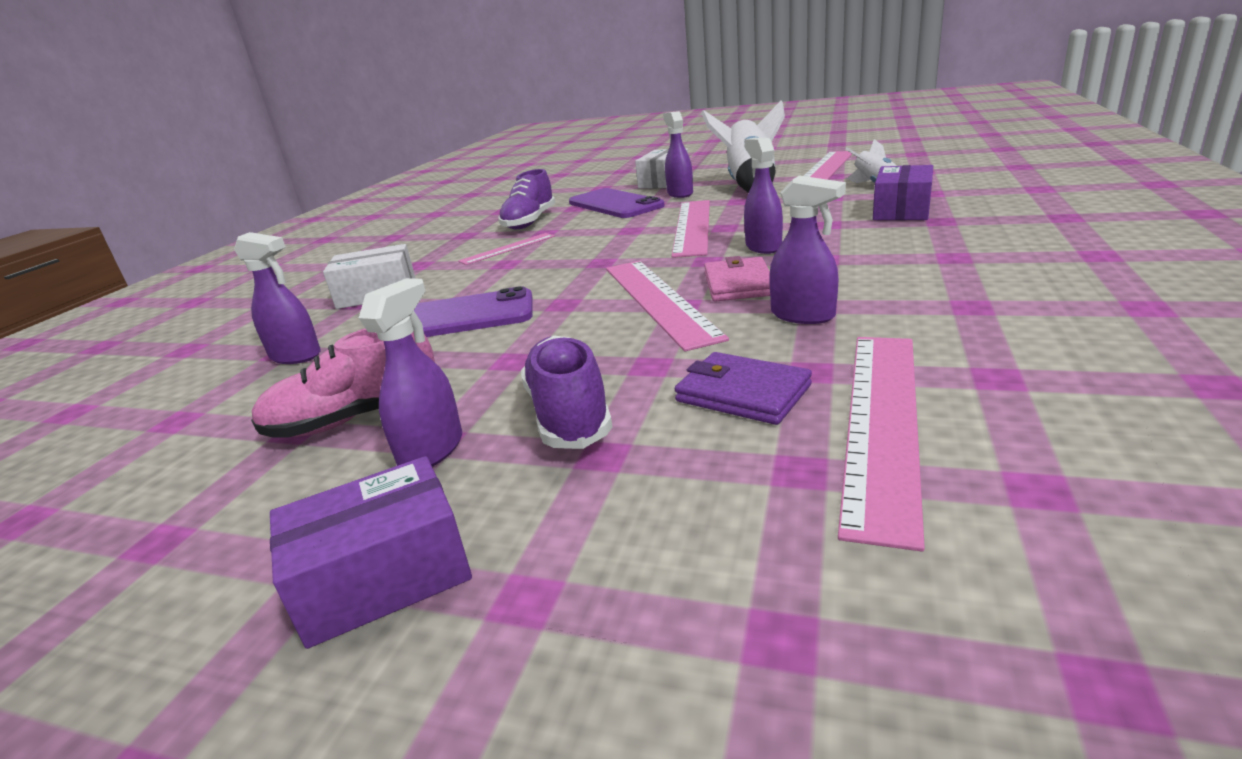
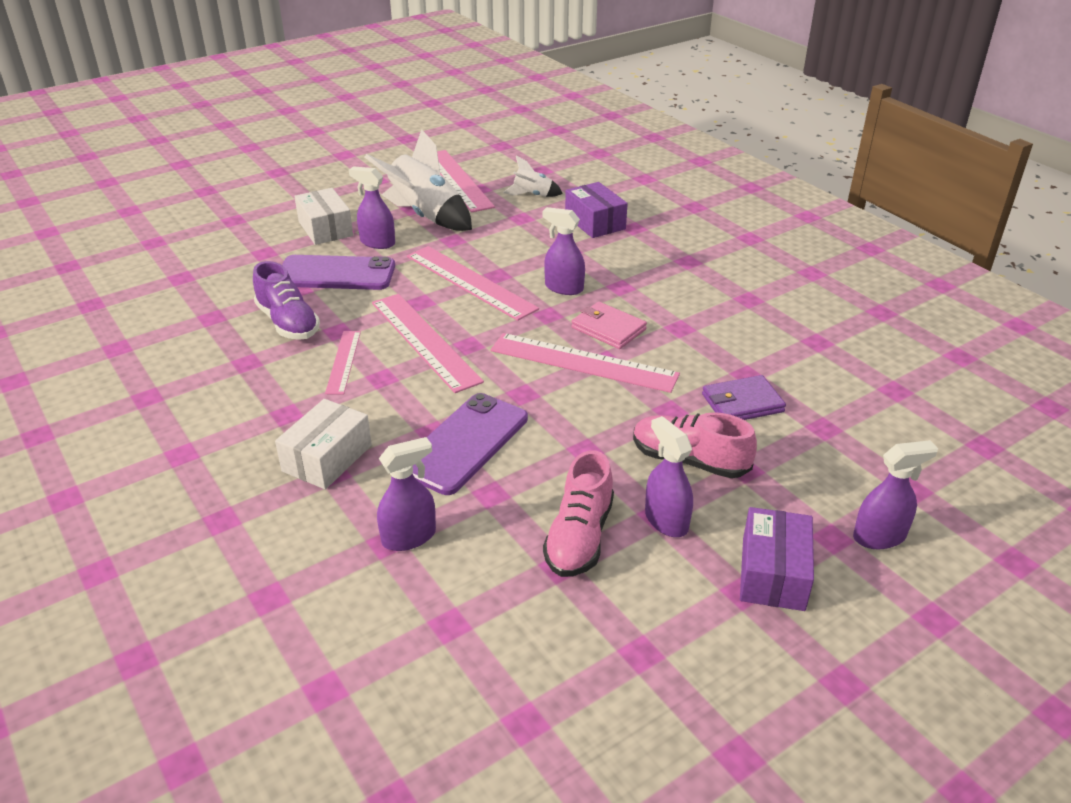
camera: 55 degrees left, 10 degrees up
(568, 414) = (689, 460): purple shoe -> pink shoe
(803, 315) = (685, 339): purple spray bottle -> purple spray bottle (879, 536)
(883, 421) = (814, 387): pink ruler -> pink ruler (425, 341)

